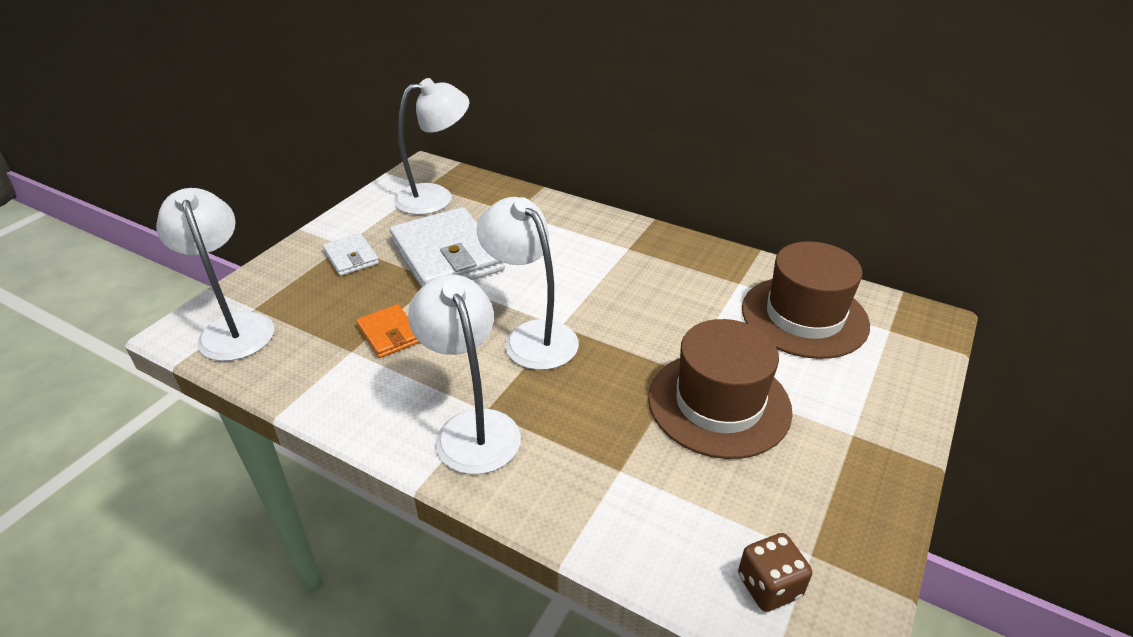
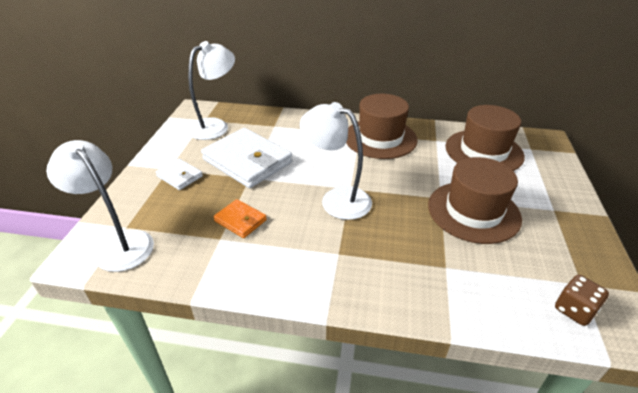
camera: 20 degrees left, 0 degrees up
(472, 427) = (337, 267): white lamp -> none
(654, 262) = (380, 138): none -> brown hat

